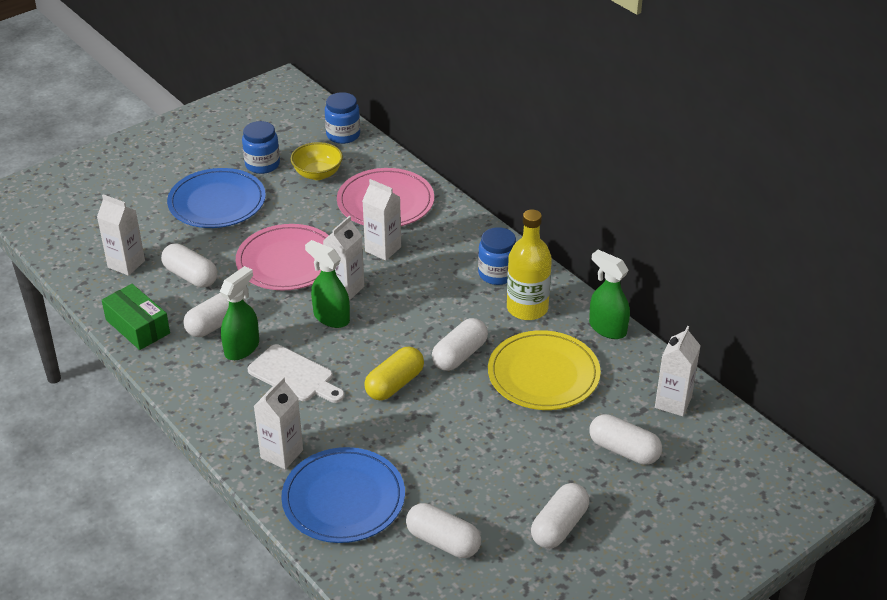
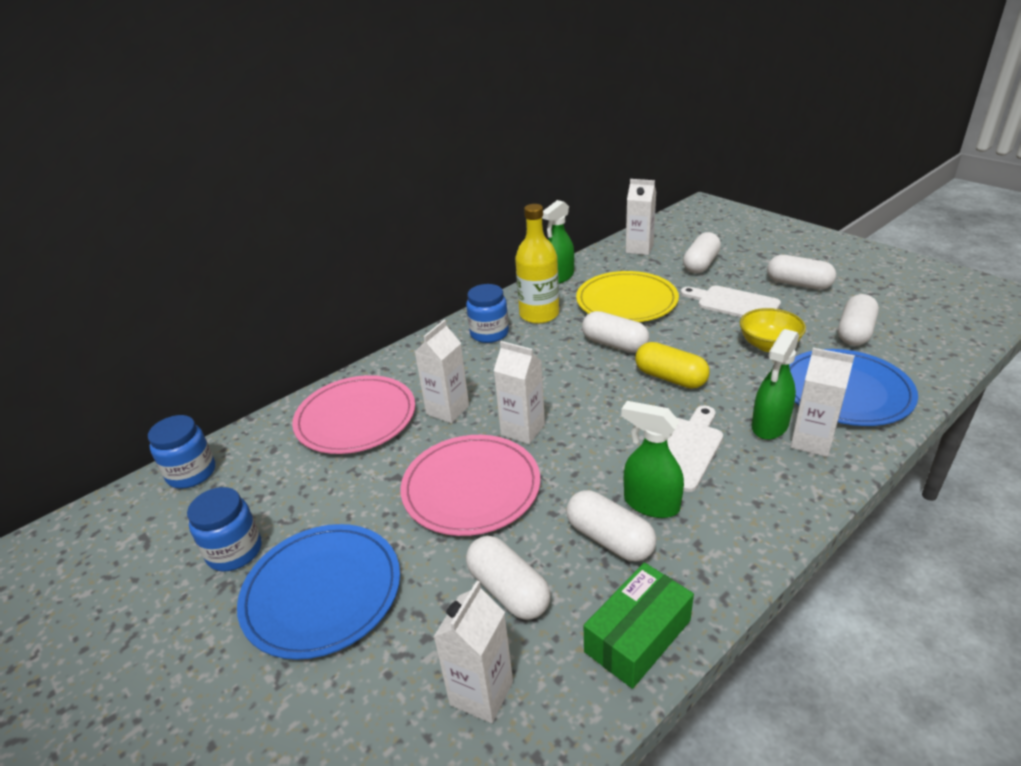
camera: 90 degrees left, 5 degrees down
(190, 276) = (508, 590): white capsule -> white capsule turned 75 degrees counterclockwise
(317, 174) = (278, 486): yellow bowl -> yellow bowl (768, 345)
(331, 317) = (576, 435): green spray bottle -> green spray bottle (769, 426)
(523, 458) = (733, 303): none -> white cutting board

